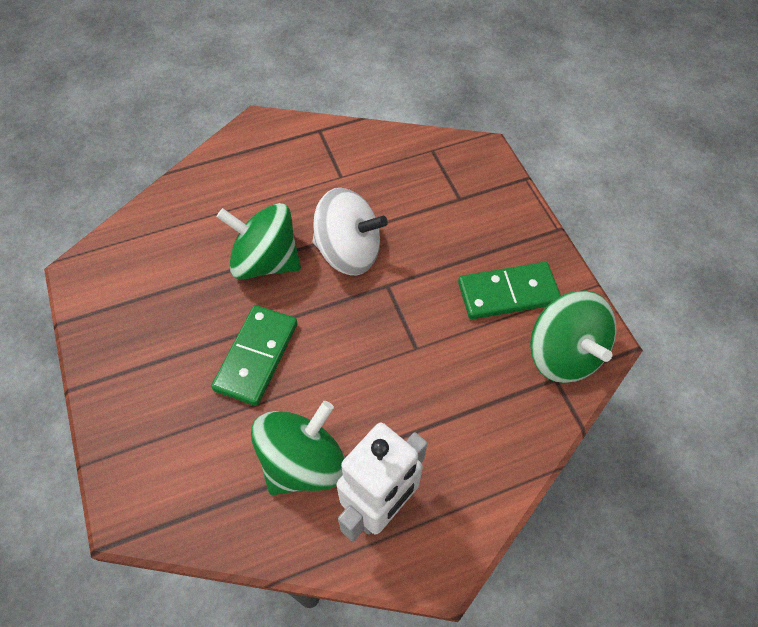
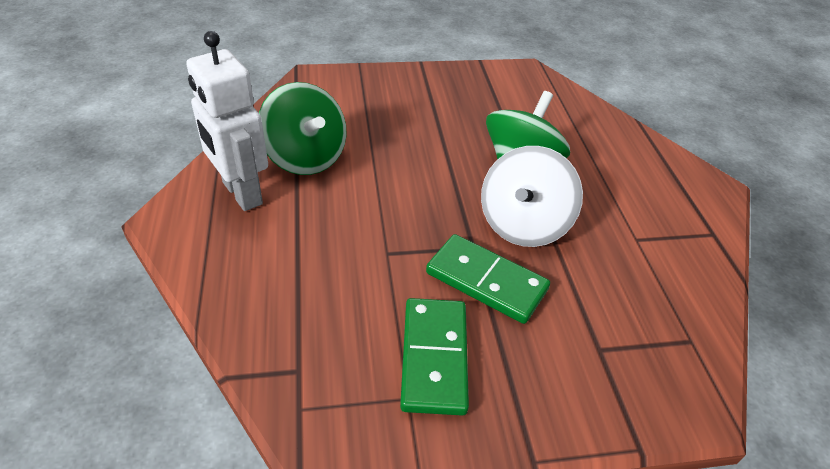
camera: 100 degrees right, 15 degrees down
(257, 356) = (416, 146): green domino -> green domino (486, 281)
(563, 354) = (327, 391): green spinning top -> none

